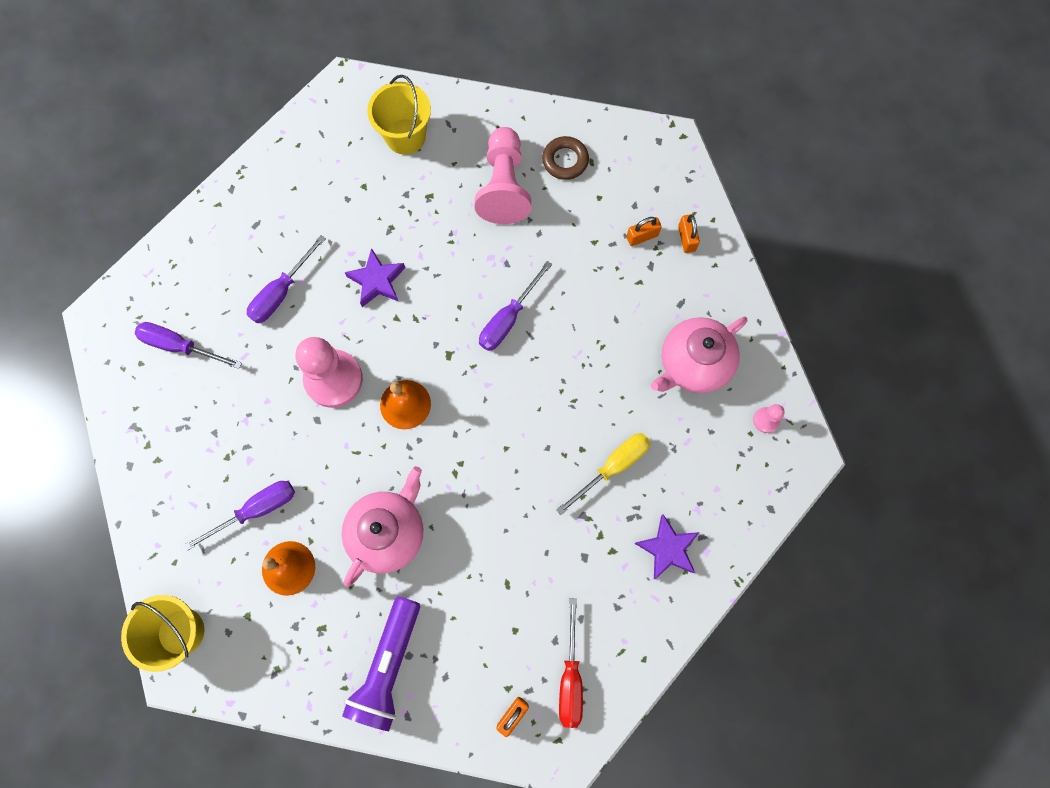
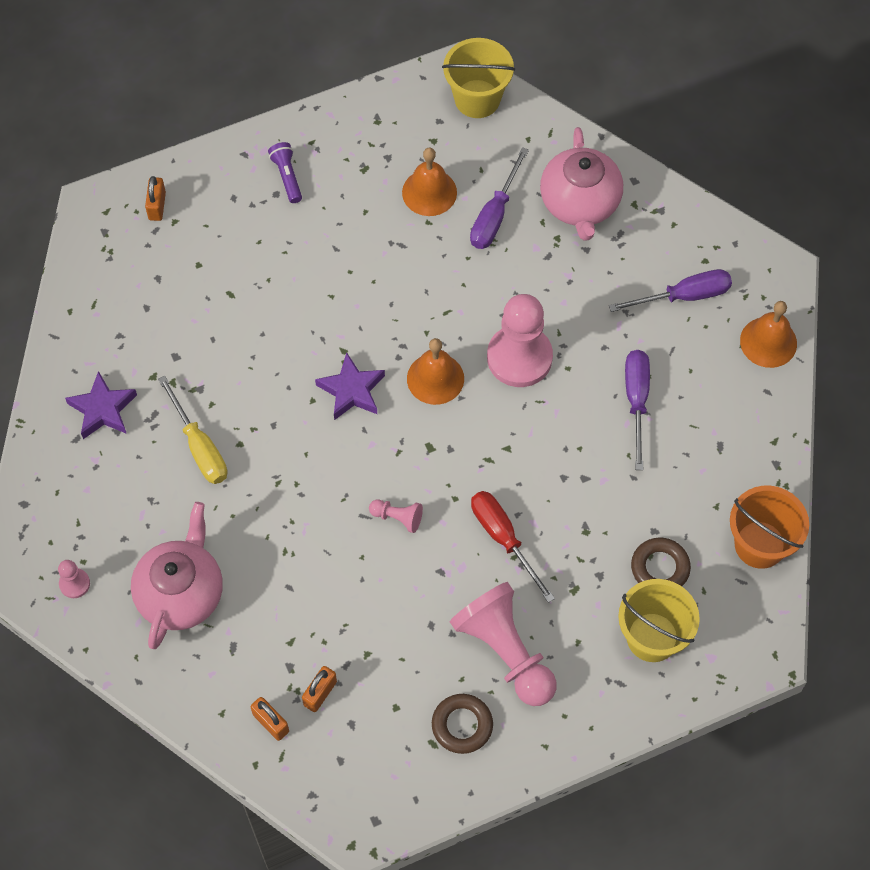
camera: 145 degrees right, 10 degrees down
(156, 273) = (768, 342): none -> orange bell
(289, 147) = (759, 544): none -> orange bucket
(364, 174) = (660, 568): none -> brown ring
(377, 281) = (555, 470): purple star -> purple star (351, 390)
(388, 532) = (366, 269): pink teapot -> pink teapot (580, 203)
(388, 666) = (287, 176): purple flashlight -> purple flashlight, size x0.50
(508, 319) = (397, 518): purple screwdriver -> pink pawn
(570, 677) = (126, 260): red screwdriver -> red screwdriver (503, 538)
(613, 467) = (199, 447): yellow screwdriver -> yellow screwdriver turned 45 degrees counterclockwise

